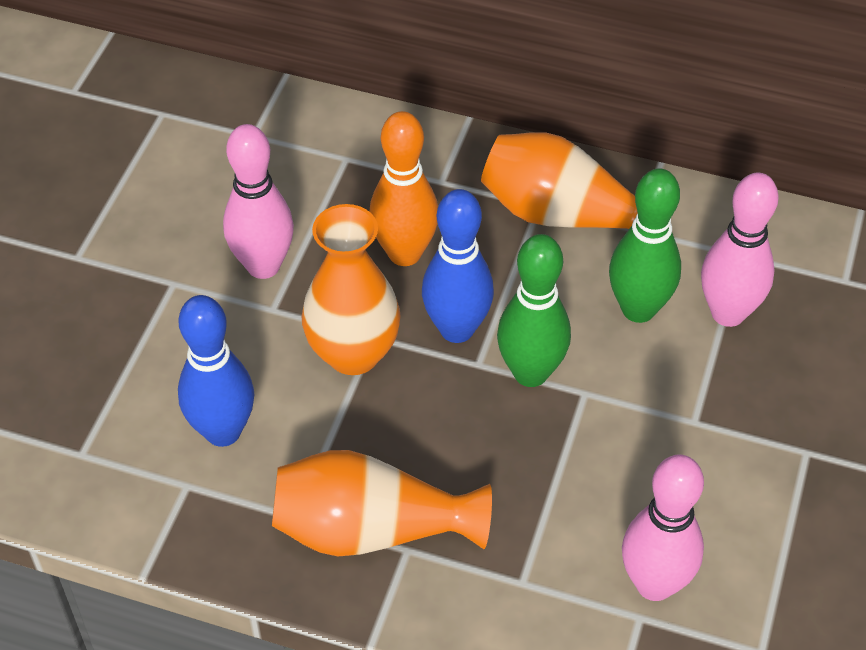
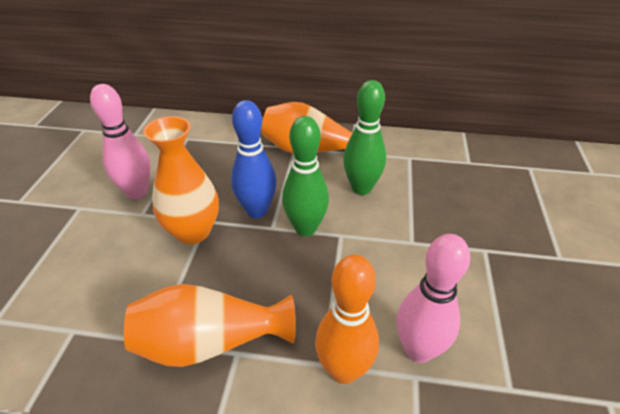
camera: 10 degrees left, 10 degrees down
(223, 431) = (103, 290): blue bowling pin -> none
(404, 253) = (222, 177): orange bowling pin -> orange bowling pin (344, 370)
(728, 313) = (412, 184): pink bowling pin -> none

